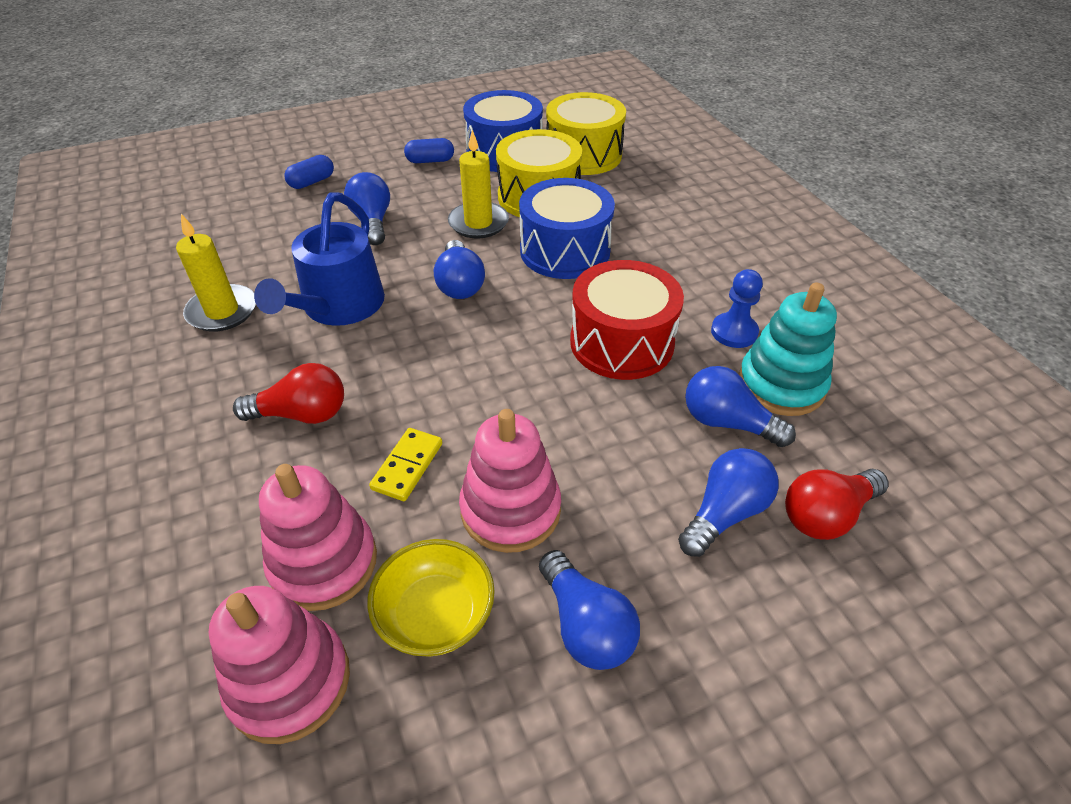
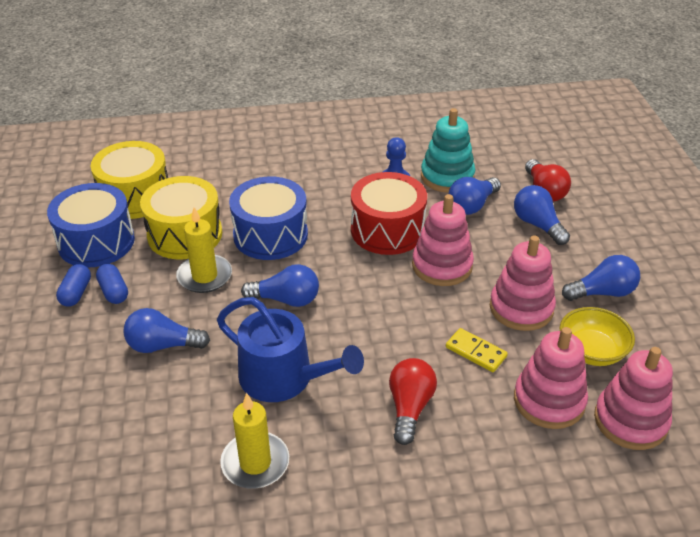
camera: 75 degrees left, 5 degrees down
(312, 182) = (56, 387): blue capsule -> blue capsule (114, 291)
(571, 407) = (442, 266): none -> pink stacking toy

